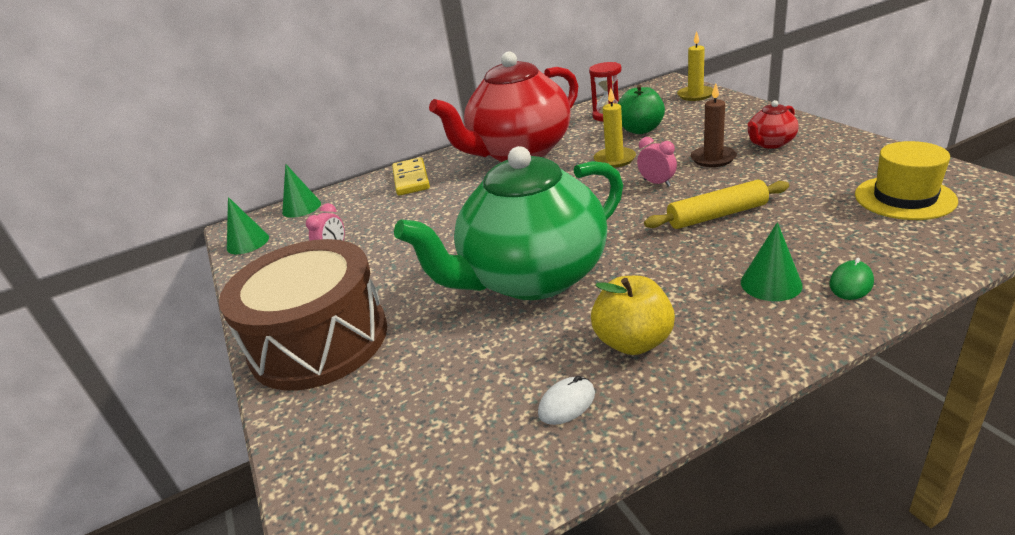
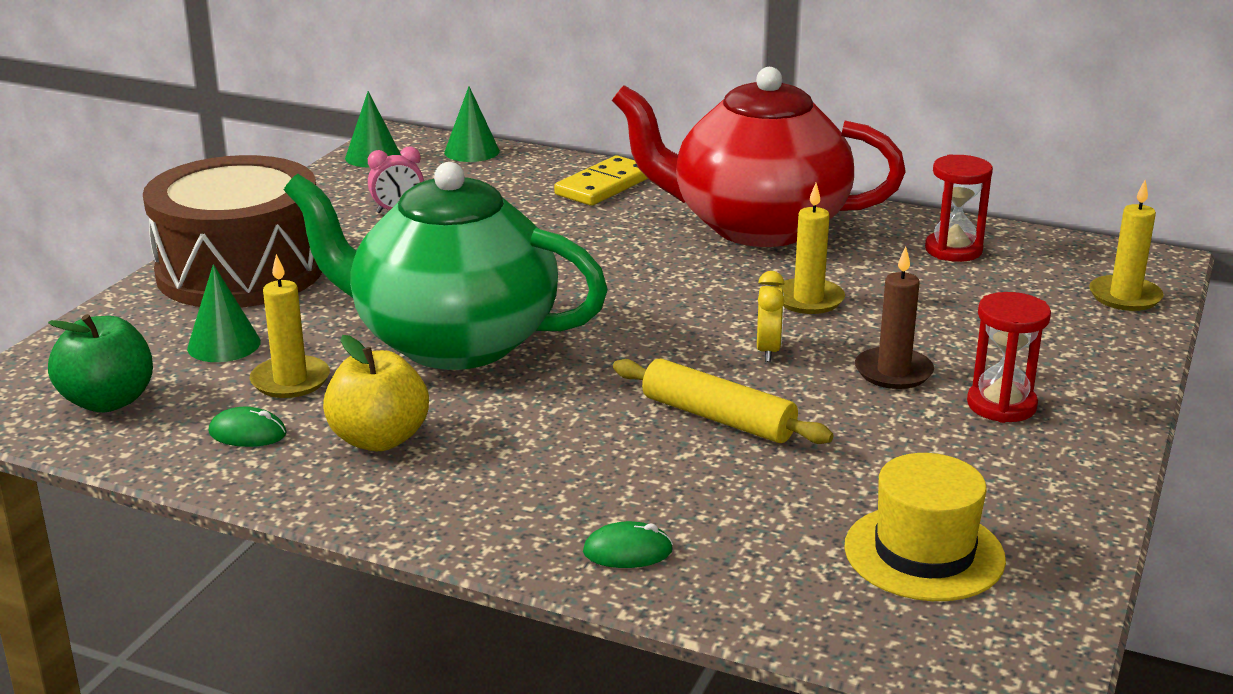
camera: 45 degrees right, 5 degrees down
(510, 360) = (290, 381): none -> yellow candle
(567, 403) = (247, 433): white mouse -> green mouse
(640, 130) = (931, 290): green apple -> green apple (108, 401)
(657, 183) = (768, 351): pink clock -> yellow clock
(770, 143) = (1001, 405): red teapot -> red hourglass
(771, 283) = (576, 495): green cone -> green cone (224, 345)

